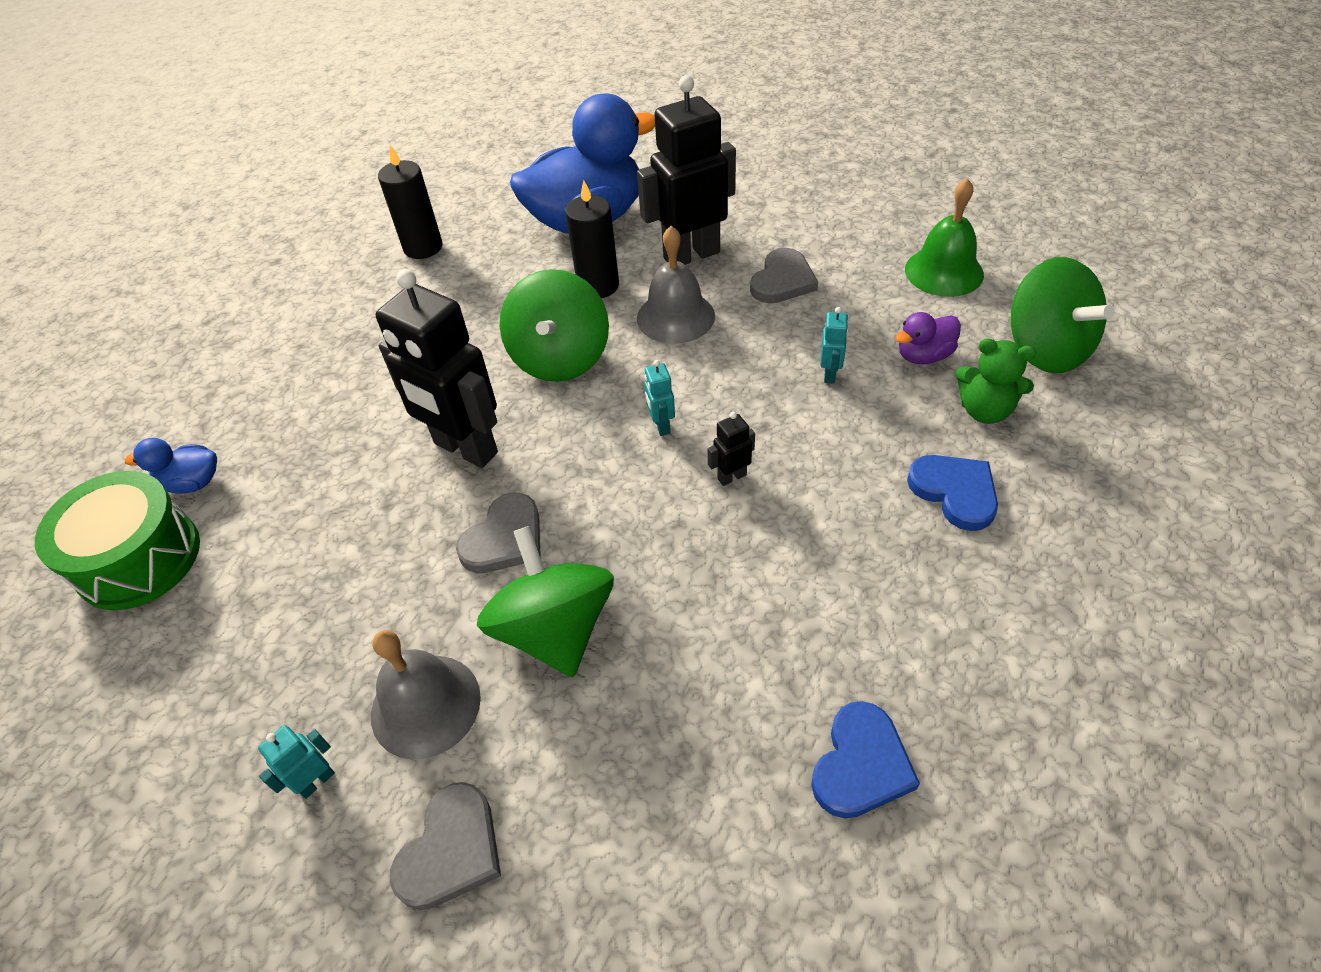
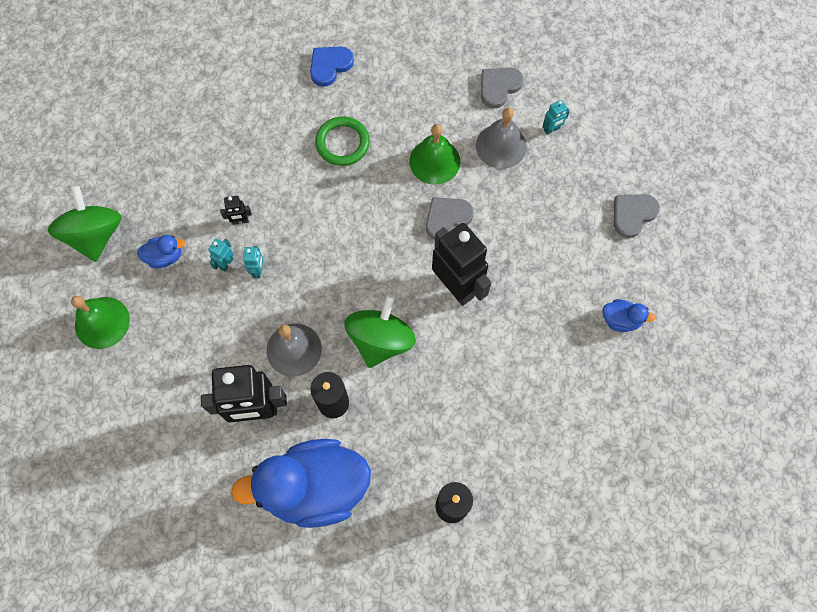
camera: 165 degrees left, 20 degrees up
(139, 558) = (646, 275): green drum -> none
(555, 629) = (434, 161): green spinning top -> green bell
(661, 426) = (339, 262): turquoise robot -> turquoise robot (258, 270)
(731, 476) = (316, 214): black robot -> black robot (240, 221)
(746, 605) = (342, 143): none -> green ring
(782, 280) = (208, 356): grey heart -> grey heart (632, 215)
(923, 356) = (165, 257): purple duck -> blue duck
(955, 492) = (211, 165): blue heart -> none
(984, 410) = (160, 206): green teddy bear -> none

